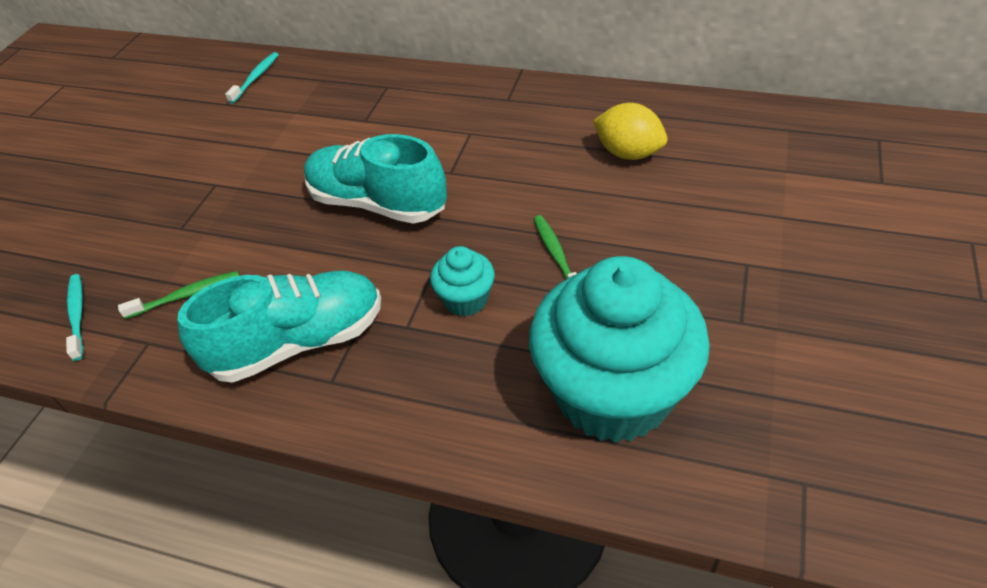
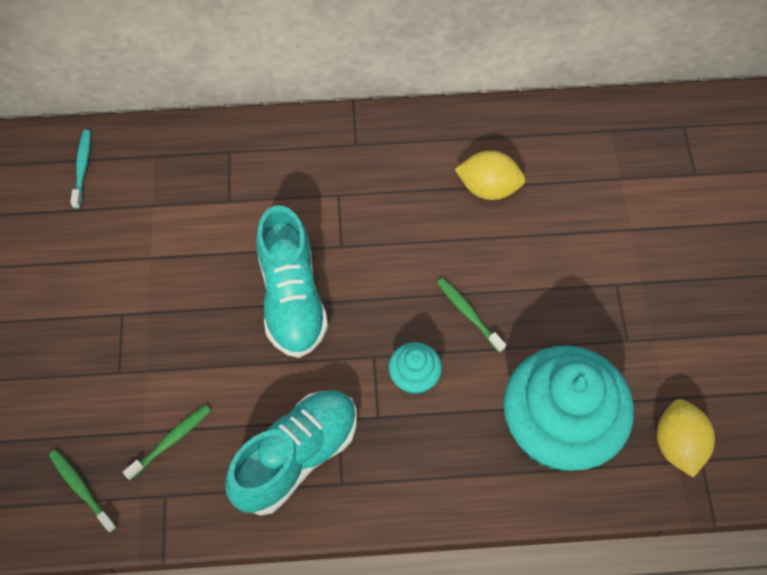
camera: 25 degrees left, 15 degrees up
(77, 315) = (81, 489): turquoise toothbrush -> green toothbrush
(377, 203) = (292, 298): turquoise shoe -> turquoise shoe turned 105 degrees counterclockwise
(774, 454) = (678, 445): none -> yellow lemon

